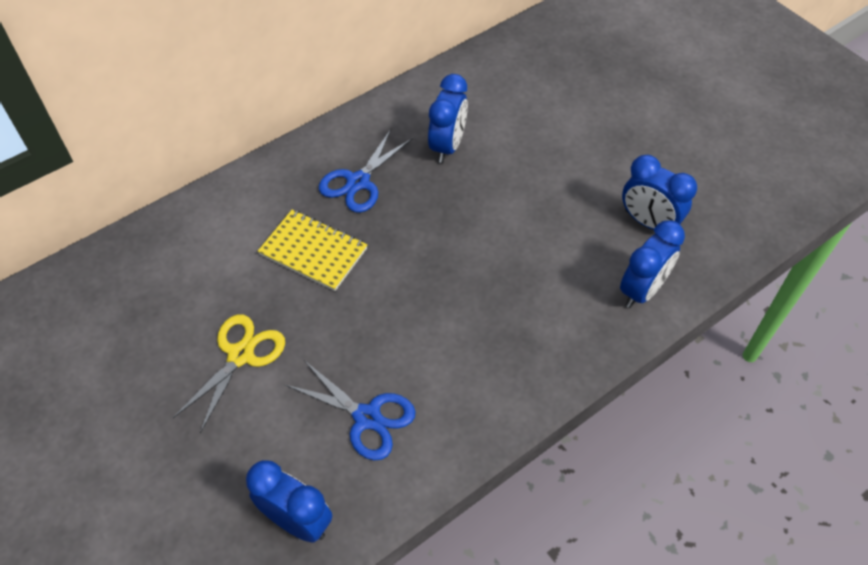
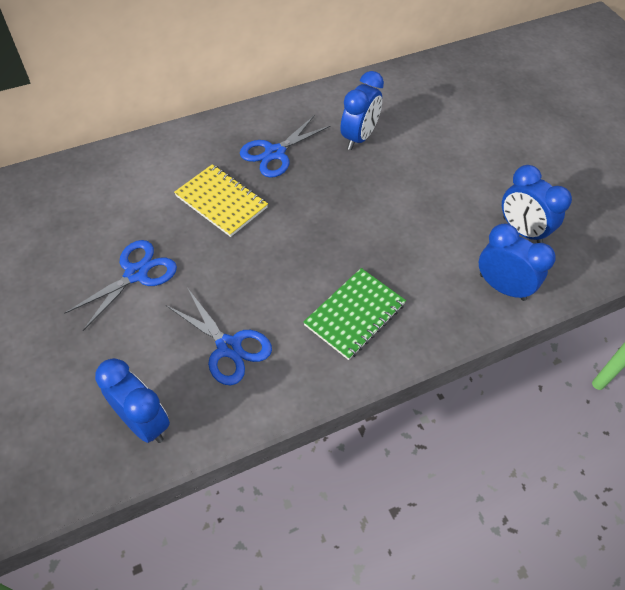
camera: 10 degrees right, 0 degrees up
(241, 355) = (136, 274): yellow scissors -> blue scissors
(493, 352) = (354, 314): none -> green notebook
(642, 290) = (502, 287): blue clock -> blue clock turned 105 degrees counterclockwise

